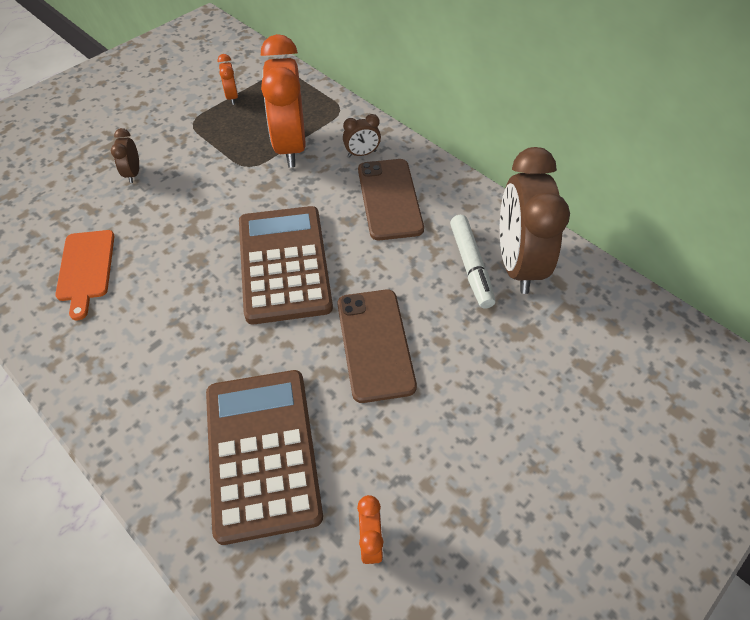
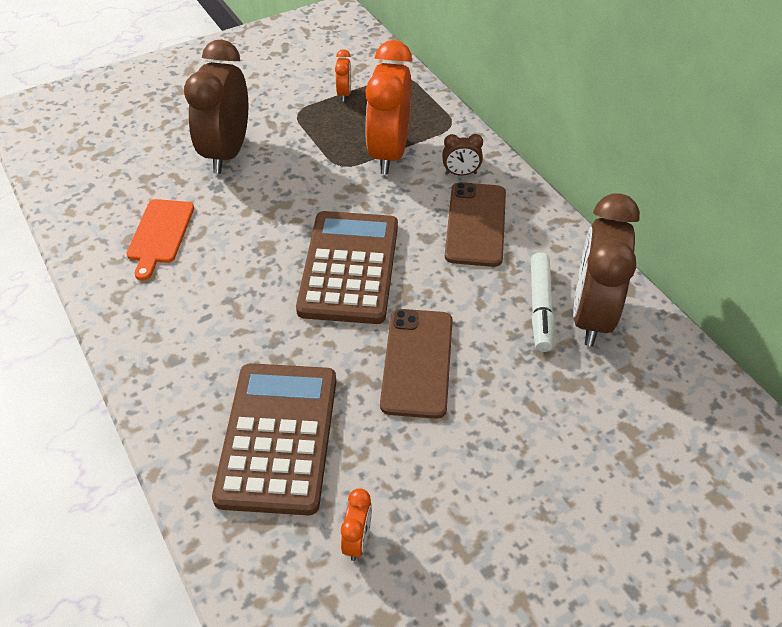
camera: 15 degrees right, 5 degrees down
(133, 173) = (227, 152): brown clock -> brown clock, size x2.35

